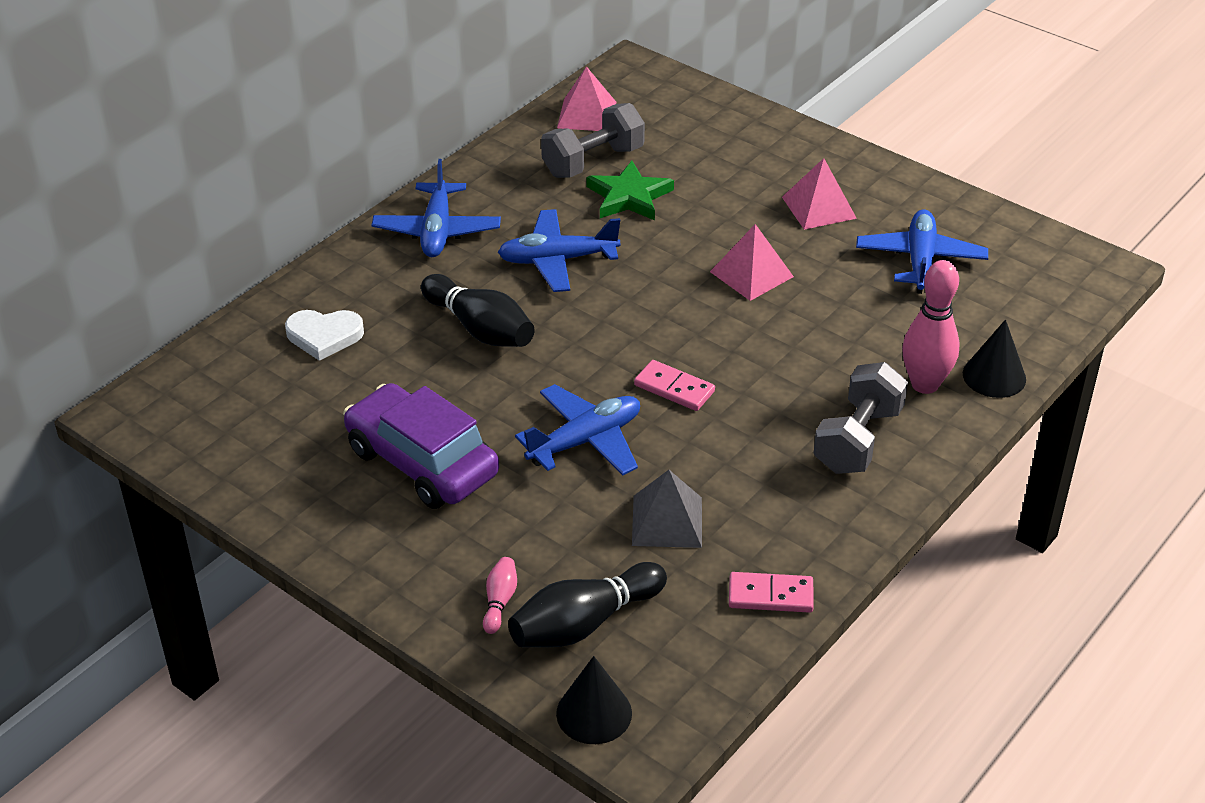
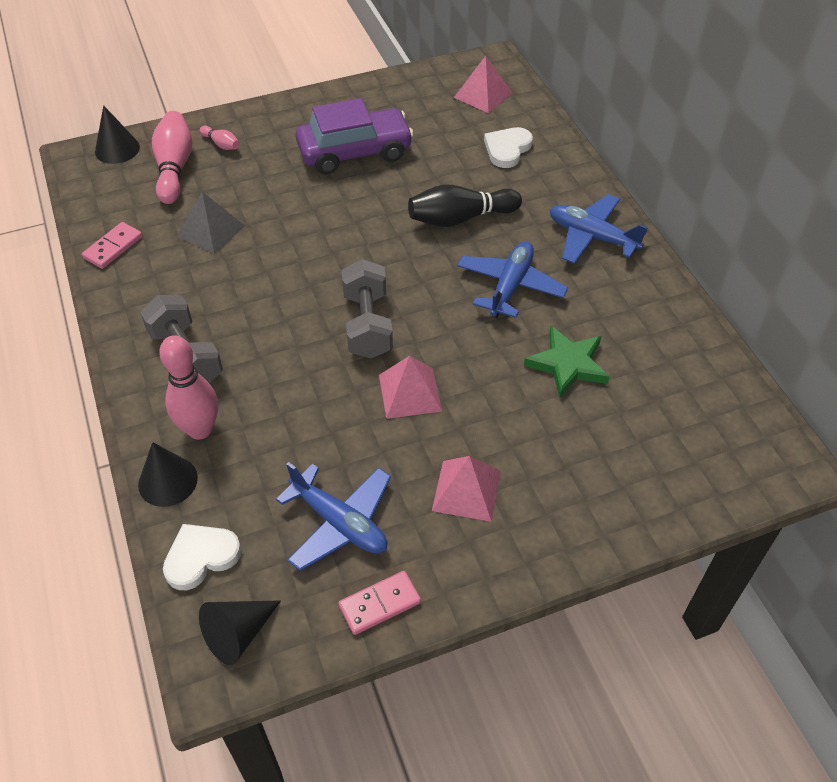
camera: 120 degrees right, 10 degrees up
(584, 623) = (174, 168): black bowling pin -> pink bowling pin
(585, 441) = (310, 224): blue plane -> none
(586, 115) = (716, 391): pink pyramid -> pink pyramid (483, 95)
(593, 161) = (635, 363): grey dumbbell -> grey dumbbell (368, 324)
(674, 388) = (320, 286): pink domino -> pink domino (380, 604)
(1033, 320) = (201, 557): none -> white heart
(1063, 270) = (238, 634): none -> black cone

